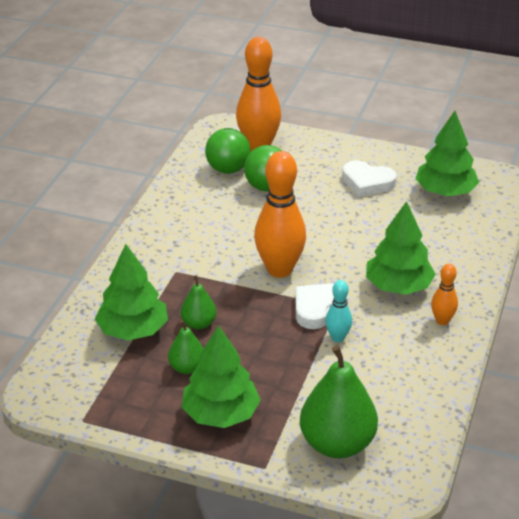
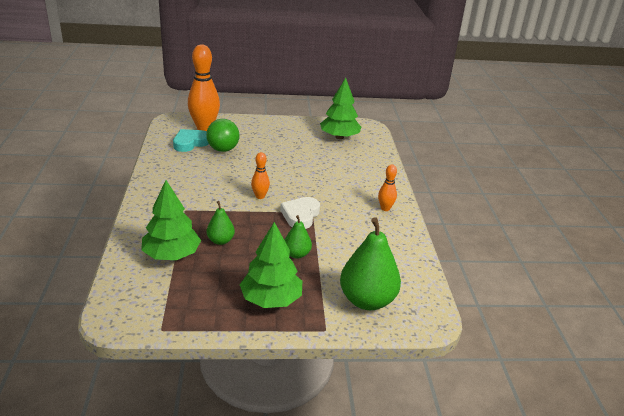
camera: 25 degrees left, 5 degrees down
(187, 368) = (227, 272): green pear -> green pear (296, 254)
(228, 169) = (190, 143): green ball -> turquoise heart
(279, 269) = (260, 196): orange bowling pin -> orange bowling pin, size x0.49
(337, 337) = (324, 231): turquoise bowling pin -> none
(367, 182) = (288, 138): white heart -> none
(398, 286) = (345, 193): green tree -> none

